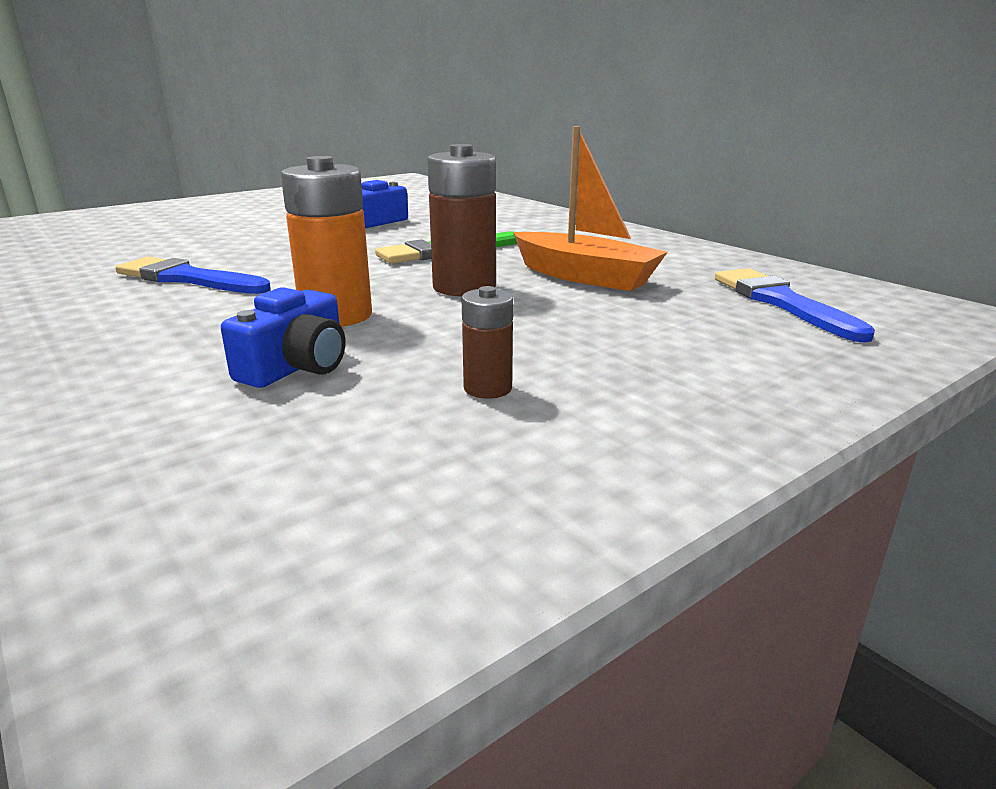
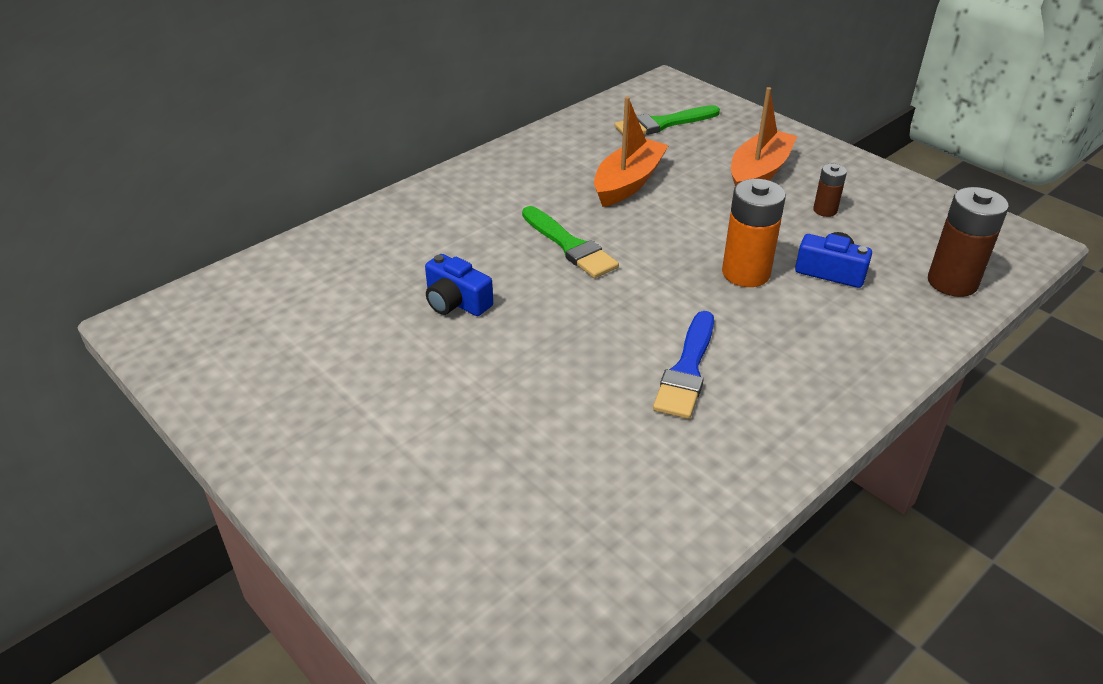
camera: 95 degrees left, 15 degrees up
(464, 287) = (667, 229): brown battery -> brown battery (952, 282)
(627, 350) = (759, 173): none -> orange boat
(781, 302) = (663, 124): blue brush -> green brush

